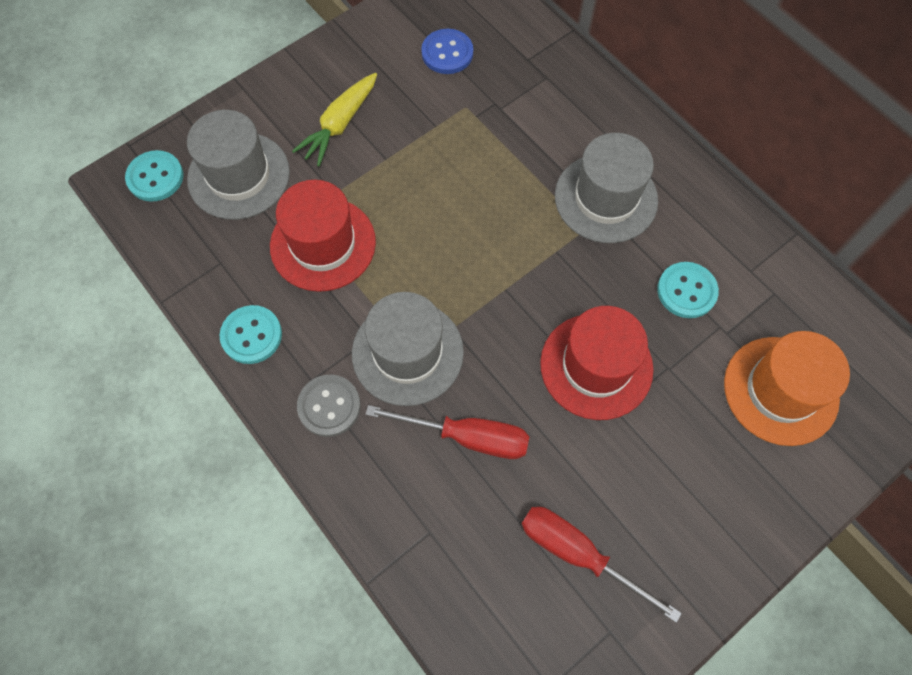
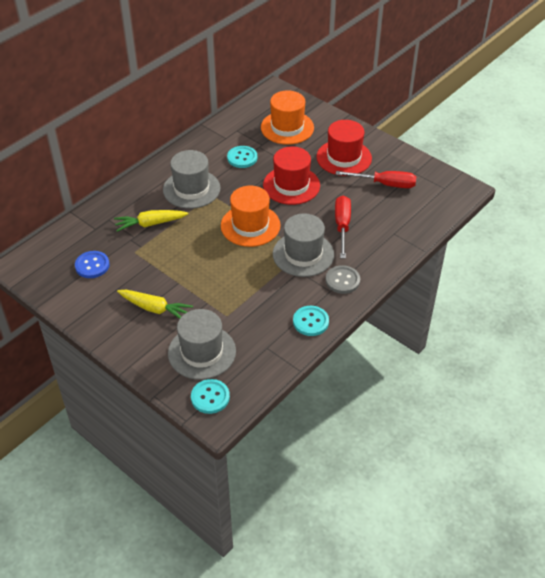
camera: 100 degrees left, 20 degrees down
(323, 244) = (244, 301): red hat -> red hat (344, 158)
(496, 278) = (250, 225): none -> orange hat
(526, 131) = (150, 224): none -> yellow carrot
(578, 554) = (385, 184): red screwdriver -> red screwdriver turned 105 degrees counterclockwise

